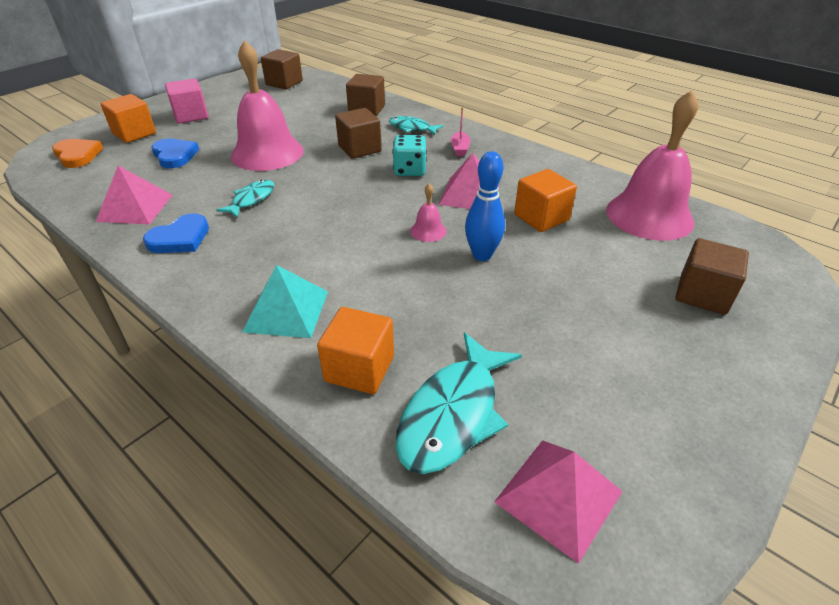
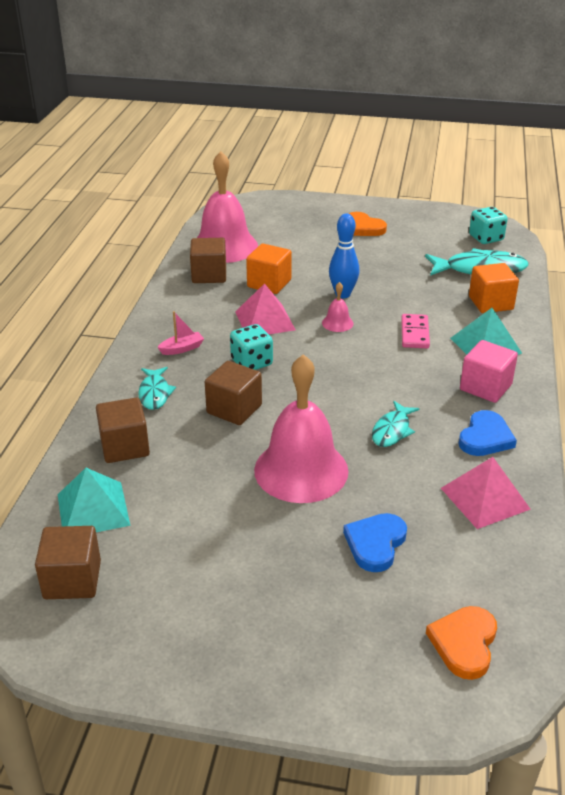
camera: 120 degrees left, 5 degrees down
(134, 133) = (364, 633): orange cube -> none
(180, 238) = (485, 437): blue heart -> blue heart turned 105 degrees clockwise
(191, 116) = (265, 611): pink cube -> pink cube (485, 387)
(251, 199) = (392, 430): turquoise fish -> turquoise fish turned 60 degrees counterclockwise
(325, 94) = (93, 509): none -> turquoise pyramid
(361, 271) = (414, 333): none -> pink domino
(558, 496) = (486, 238): pink pyramid -> turquoise dice
(664, 348) = (363, 228): none -> orange heart
(702, 294) = (302, 222): brown cube -> brown cube (209, 275)

